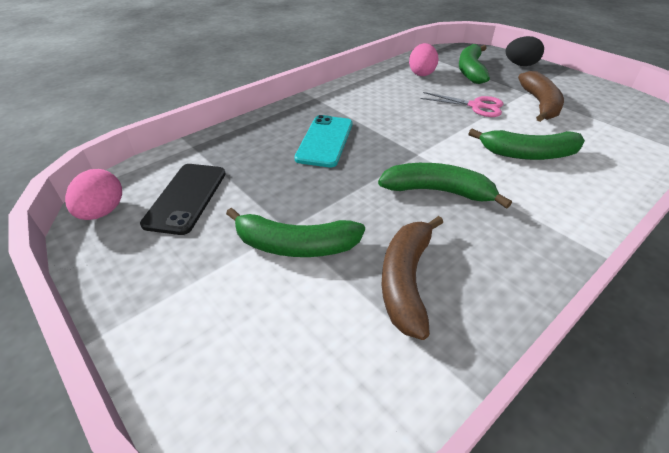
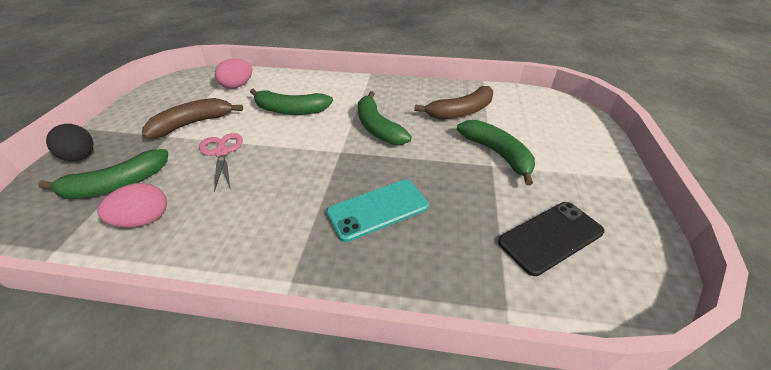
camera: 130 degrees left, 0 degrees up
(103, 212) = (640, 275): pink egg -> pink egg (237, 86)
(528, 154) = (291, 110): green banana -> green banana turned 135 degrees clockwise

